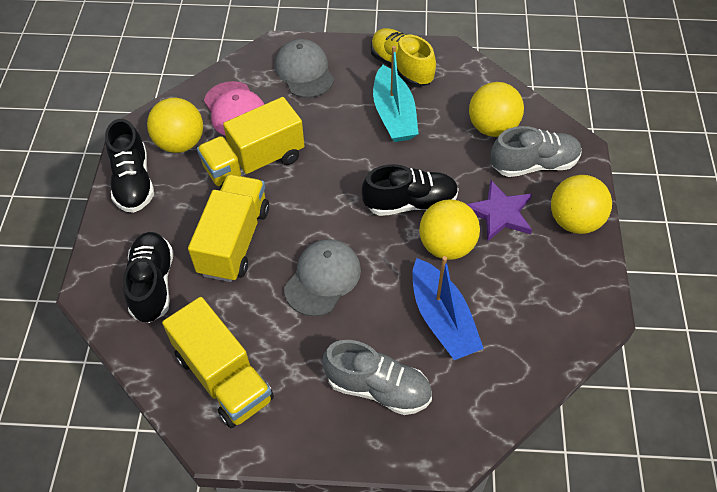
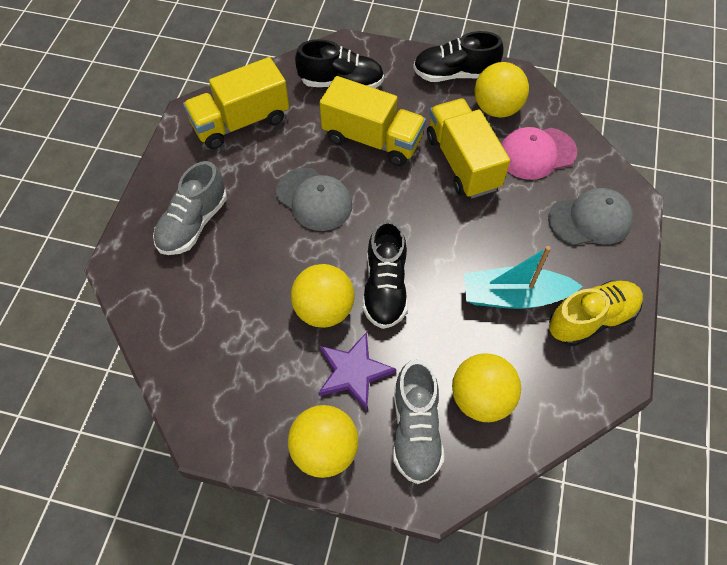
camera: 100 degrees right, 5 degrees up
(442, 319) = (243, 287): blue boat -> none

